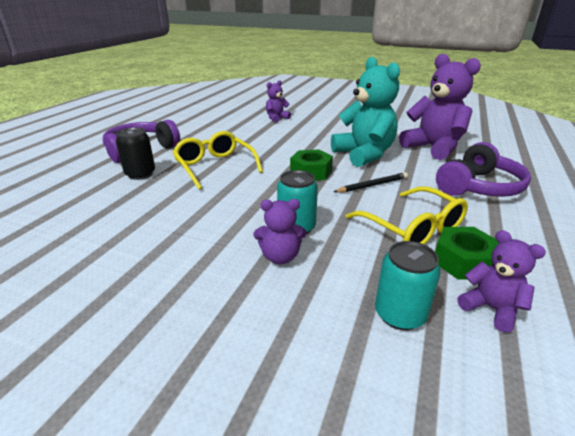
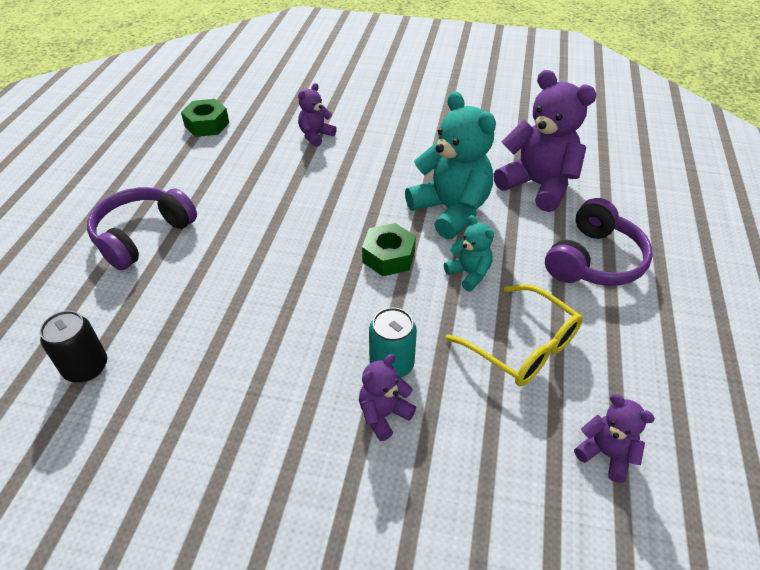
camera: 10 degrees left, 15 degrees up
(140, 174) = (163, 289): black can -> black can (86, 367)
(215, 166) = (259, 260): yellow glasses -> none
(280, 257) = (383, 414): purple teddy bear -> purple teddy bear turned 150 degrees clockwise
(372, 185) = (469, 274): black pencil -> turquoise teddy bear
(400, 314) = (519, 476): turquoise can -> none
(463, 261) = (578, 391): green nut -> green nut (207, 125)

